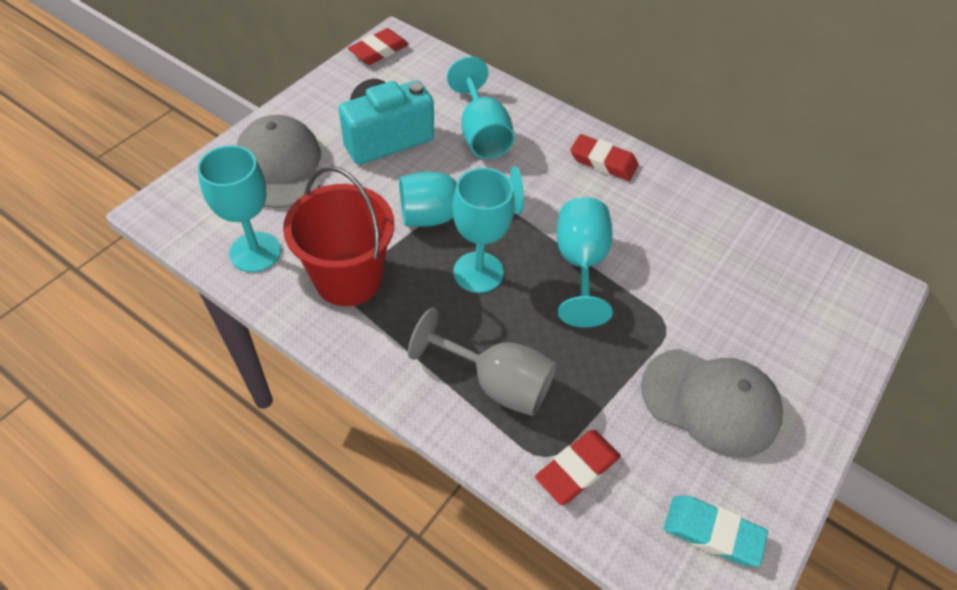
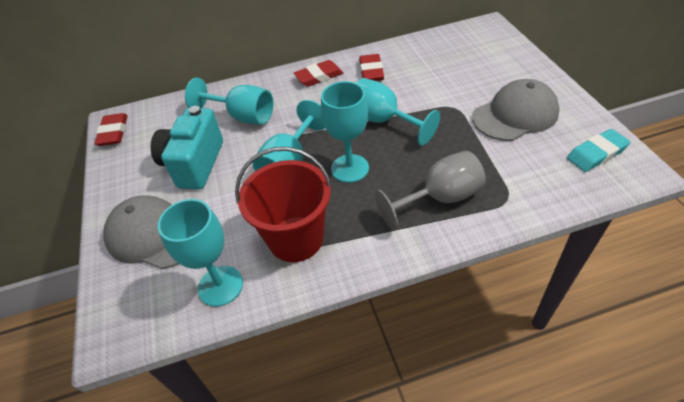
camera: 45 degrees left, 5 degrees down
(577, 469) = (525, 190): red eraser -> red eraser (371, 71)

